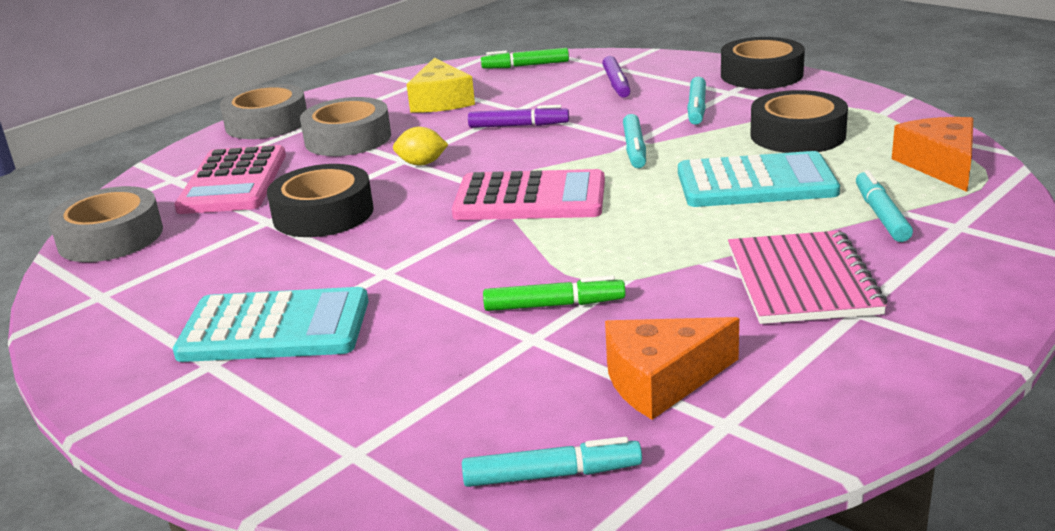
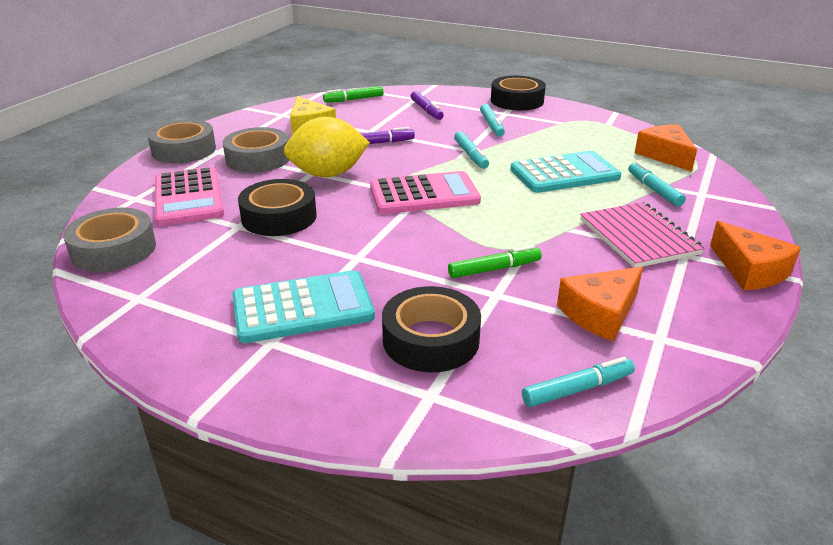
camera: 20 degrees left, 5 degrees up
(422, 164) = (328, 174): yellow lemon -> yellow lemon, size x2.11
(797, 135) = (567, 140): black tape -> black tape (431, 339)
(948, 345) = (750, 270): none -> orange cheese

